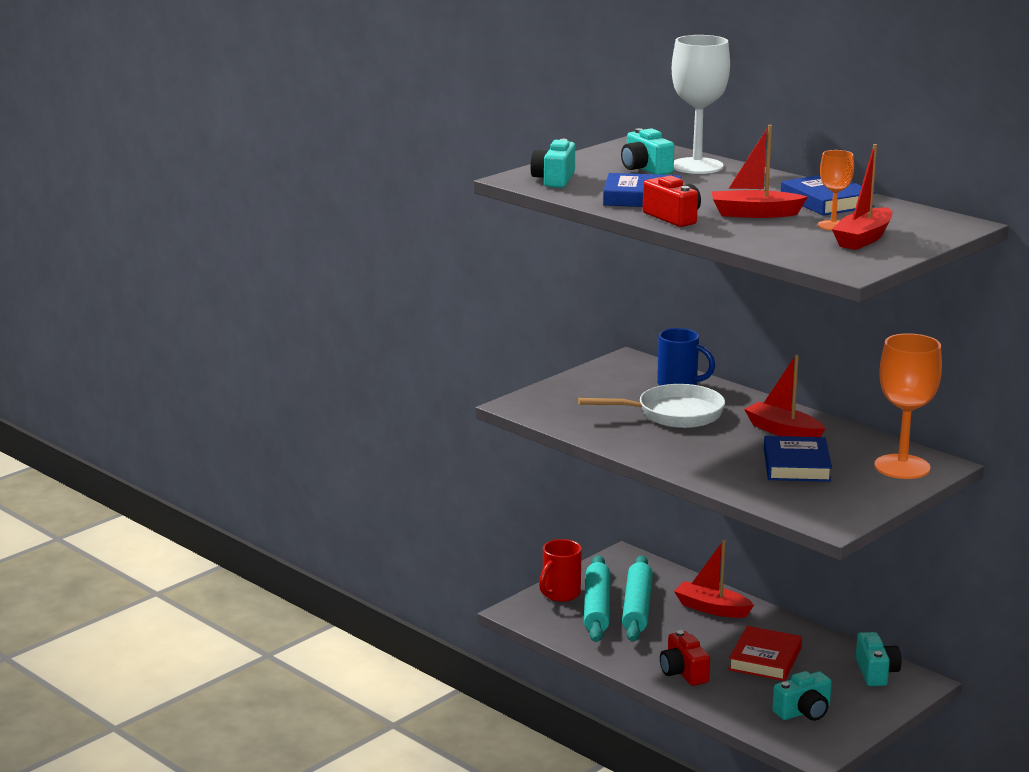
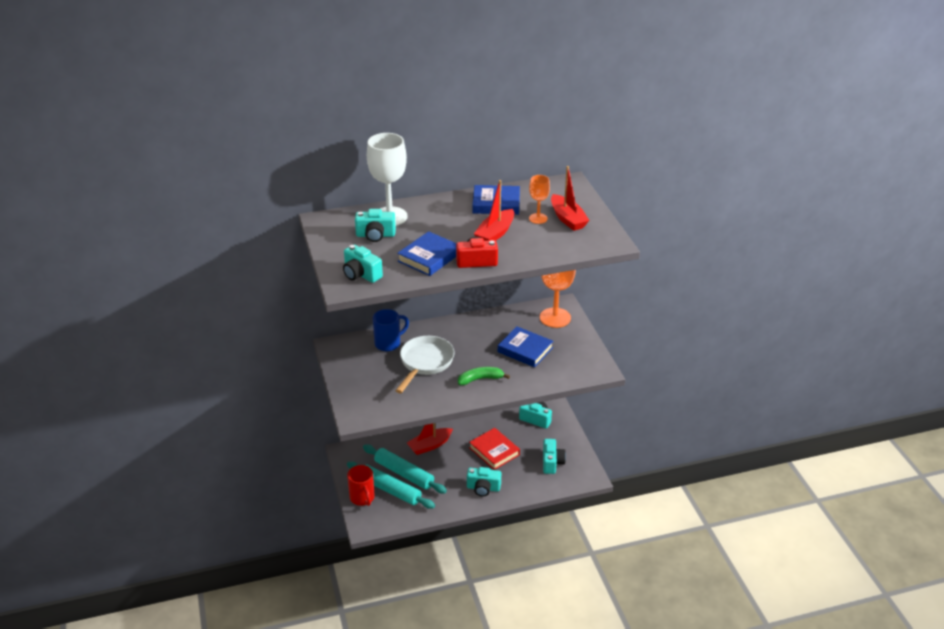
camera: 60 degrees left, 15 degrees up
(683, 672) = (483, 488): red camera -> turquoise camera
(691, 453) = (480, 379): none -> green banana
(783, 431) = (481, 335): red boat -> none

